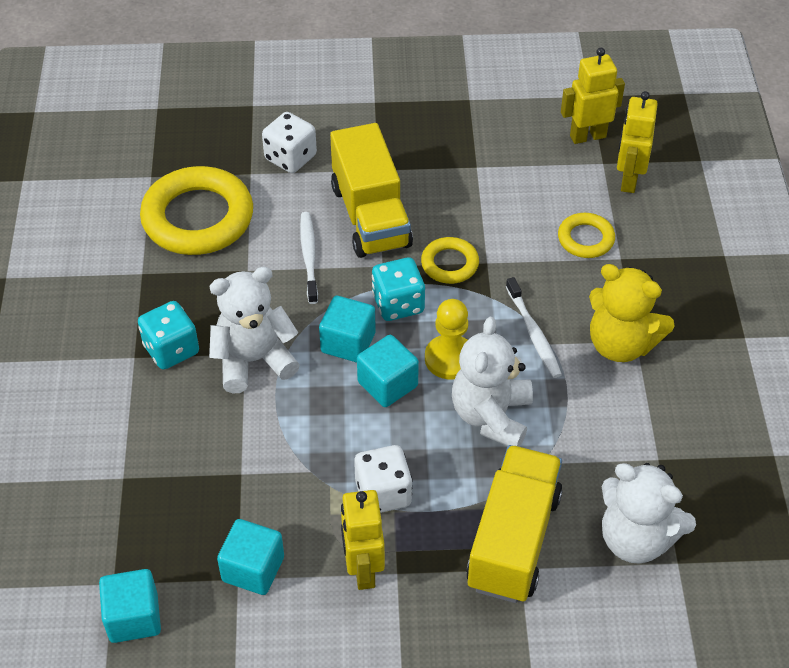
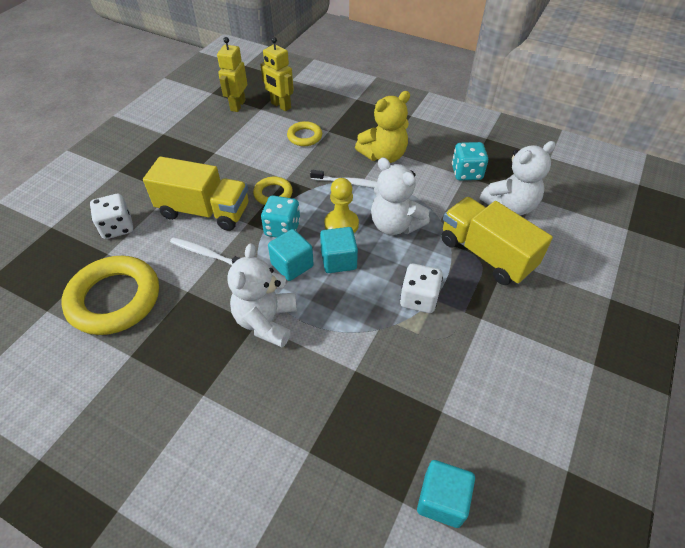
camera: 60 degrees left, 0 degrees up
(171, 349) = (216, 367): turquoise dice -> turquoise dice (466, 173)
(253, 569) = (438, 398): turquoise cube -> none
(363, 570) = (470, 335): yellow robot -> none

